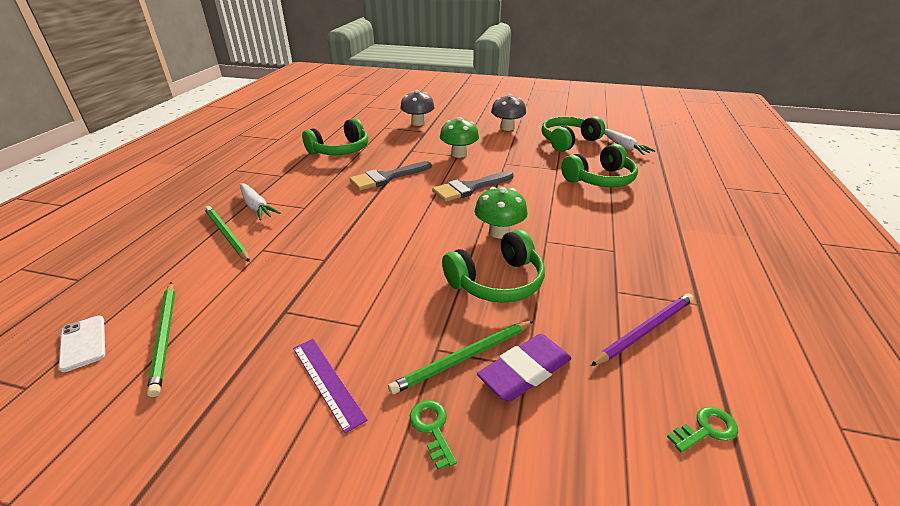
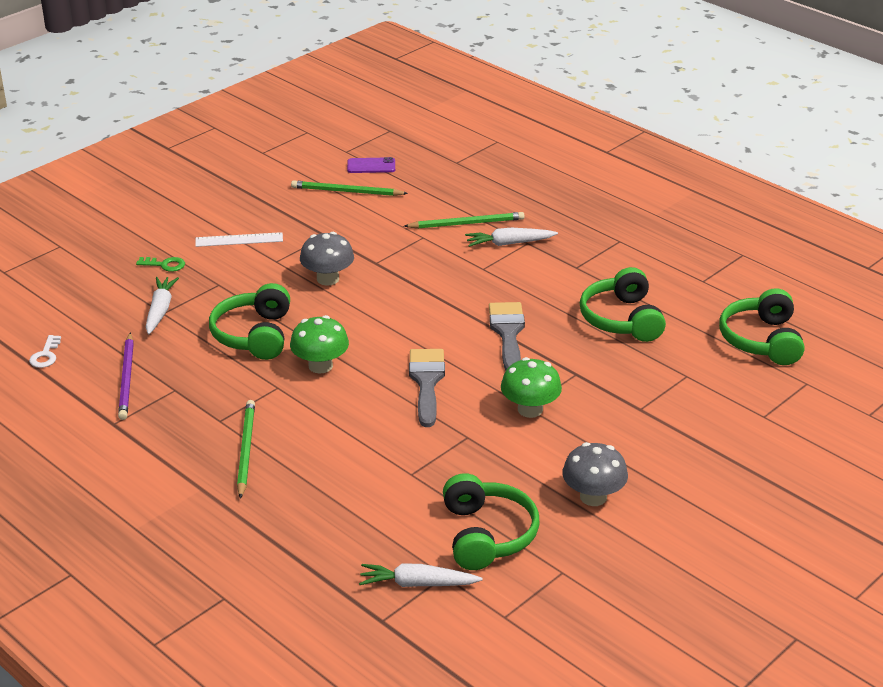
camera: 120 degrees right, 0 degrees up
(83, 343) = (371, 166): white phone -> purple phone
(327, 382) = (239, 239): purple ruler -> white ruler
(418, 123) = (683, 413): grey mushroom -> grey mushroom (328, 279)
(463, 358) = (199, 292): green pencil -> green pencil (246, 450)
(525, 372) = (160, 310): purple eraser -> white carrot
(600, 179) = (350, 495): green headphones -> green headphones (762, 340)
(706, 429) = (45, 355): green key -> white key

